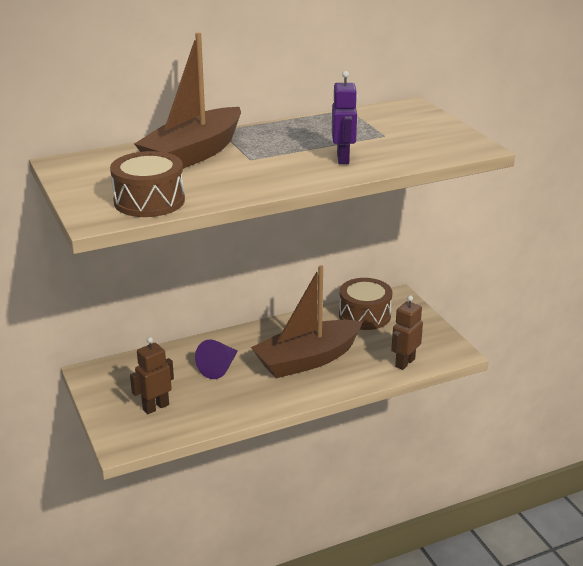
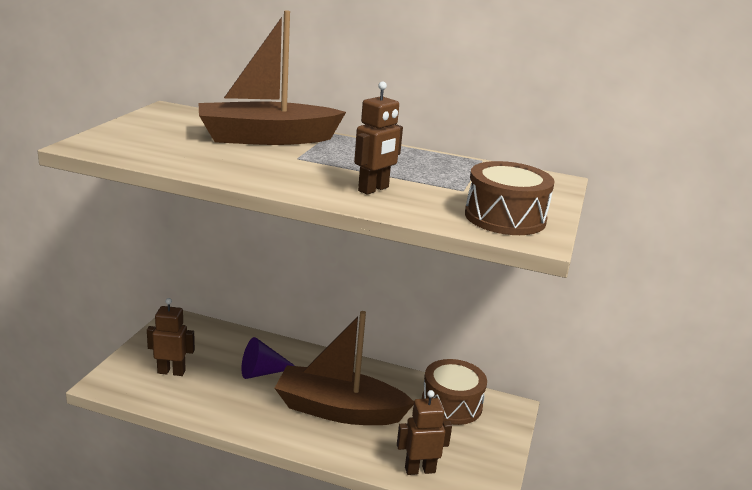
camera: 40 degrees right, 5 degrees down
(149, 201) = (148, 151): brown drum -> brown drum (505, 217)
(343, 159) = (374, 189): purple robot -> brown robot

